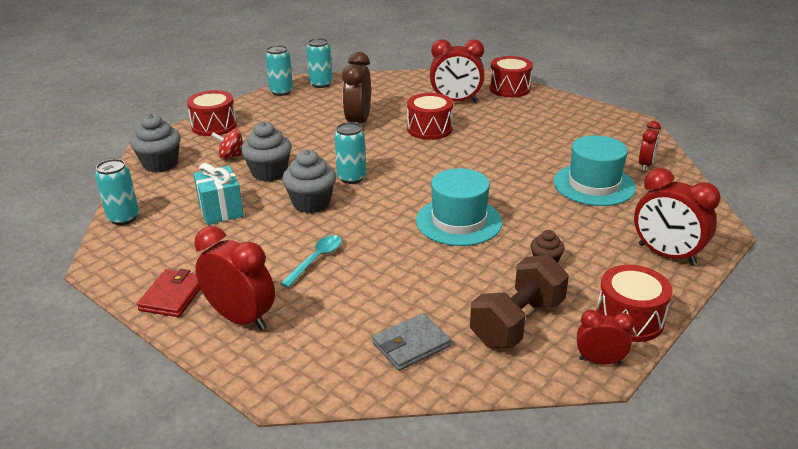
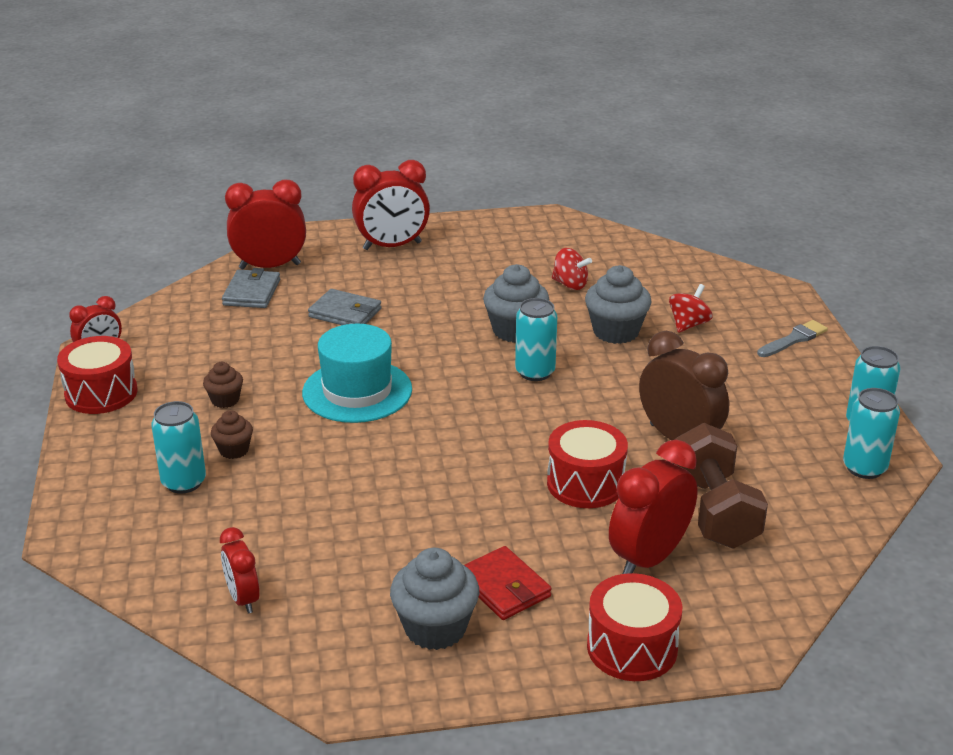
camera: 130 degrees right, 0 degrees up
(123, 218) = (622, 241): turquoise can -> turquoise can (184, 482)
(160, 164) = (720, 283): grey cupcake -> grey cupcake (435, 628)
(173, 296) = (463, 231): red wallet -> red wallet (504, 587)
(214, 126) = (793, 339): red drum -> grey brush
(221, 210) = (570, 284): turquoise gift -> red spinning top
(316, 260) = (416, 298): turquoise spoon -> none
(378, 278) = (345, 313): none -> grey wallet
(517, 322) = (192, 344): brown dumbbell -> brown dumbbell (714, 511)
(576, 228) = (234, 450): none -> brown cupcake
(594, 185) = (275, 520): turquoise hat -> none
(666, 255) = (112, 473): red clock -> red clock (270, 266)

